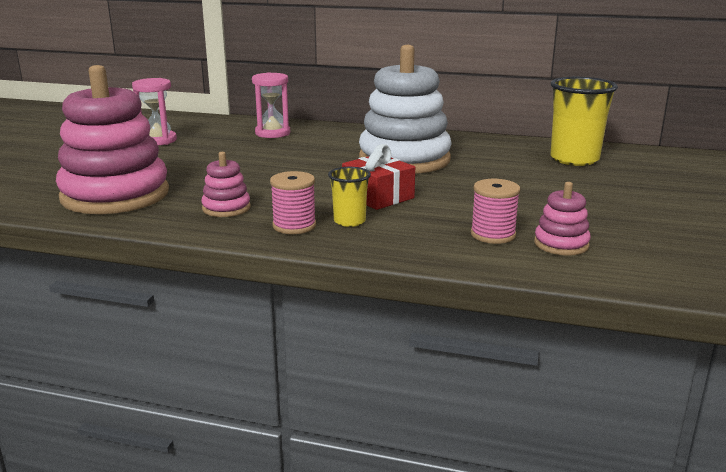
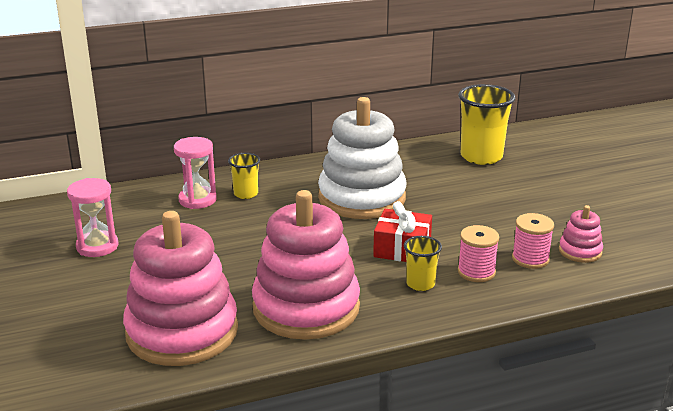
camera: 35 degrees left, 5 degrees up
(226, 208) = (306, 308): pink stacking toy -> pink stacking toy, size x2.29
(294, 226) = (388, 305): pink spool -> pink spool (476, 272)
(314, 137) = (246, 194): none -> yellow cup

